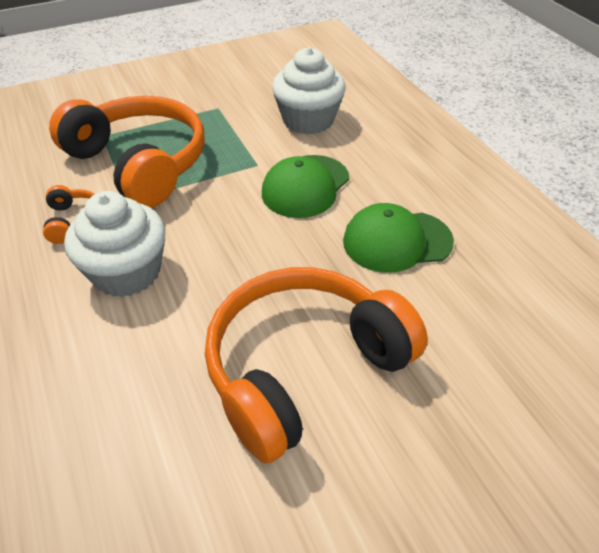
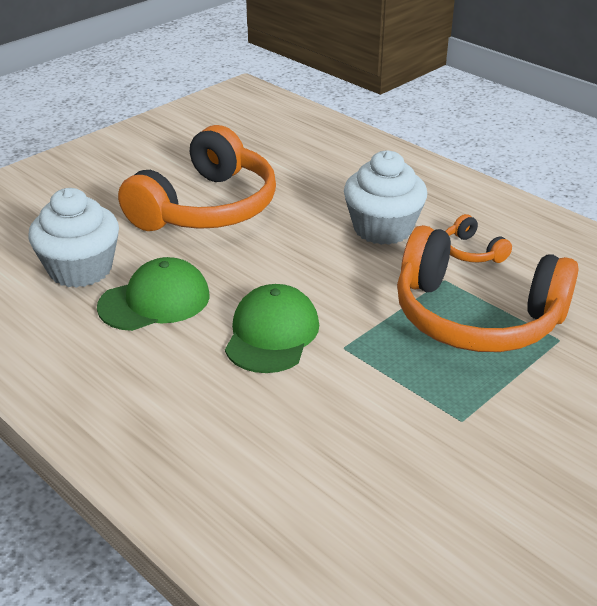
camera: 160 degrees right, 10 degrees down
(308, 120) = (318, 431): white cupcake -> white cupcake (80, 269)

